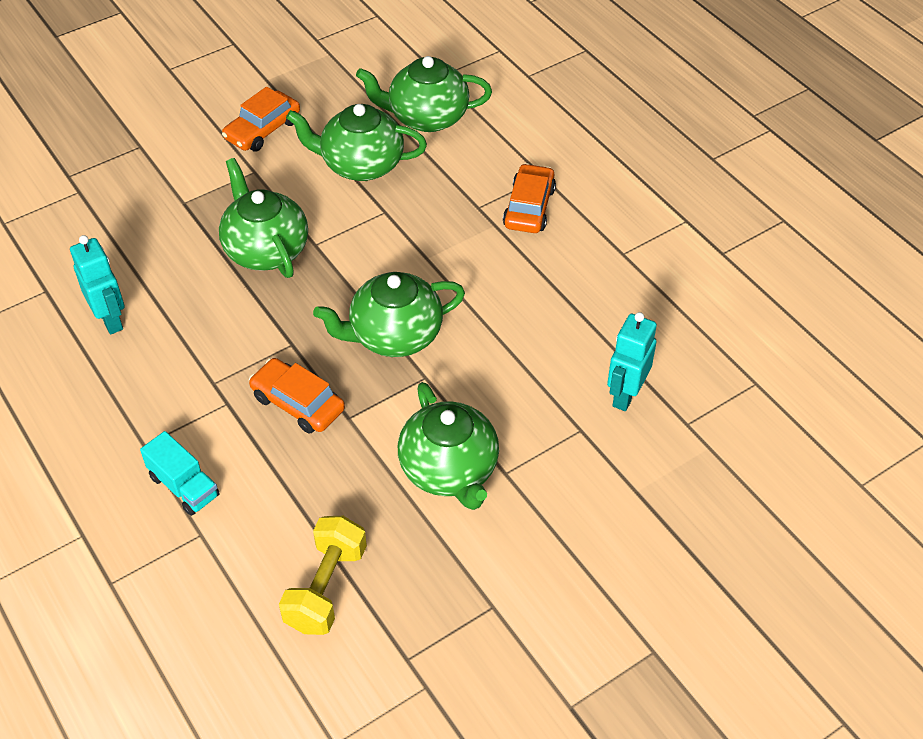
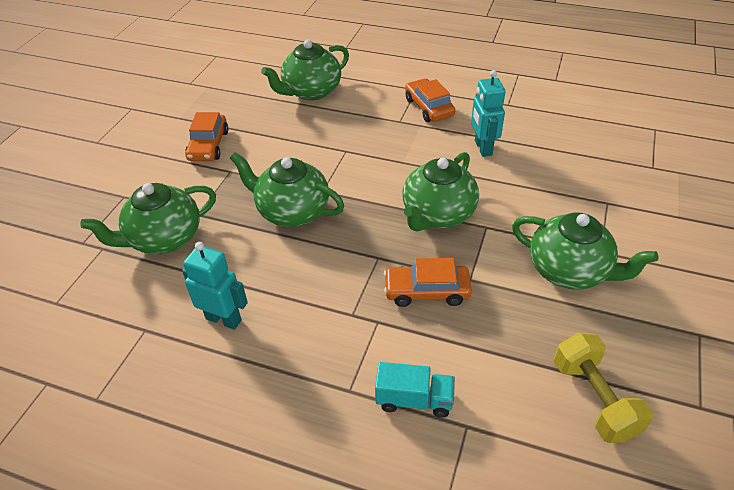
camera: 35 degrees left, 5 degrees down
(361, 165) = (299, 134): green teapot -> green teapot (164, 239)
(625, 395) = (604, 171): turquoise robot -> turquoise robot (482, 148)

